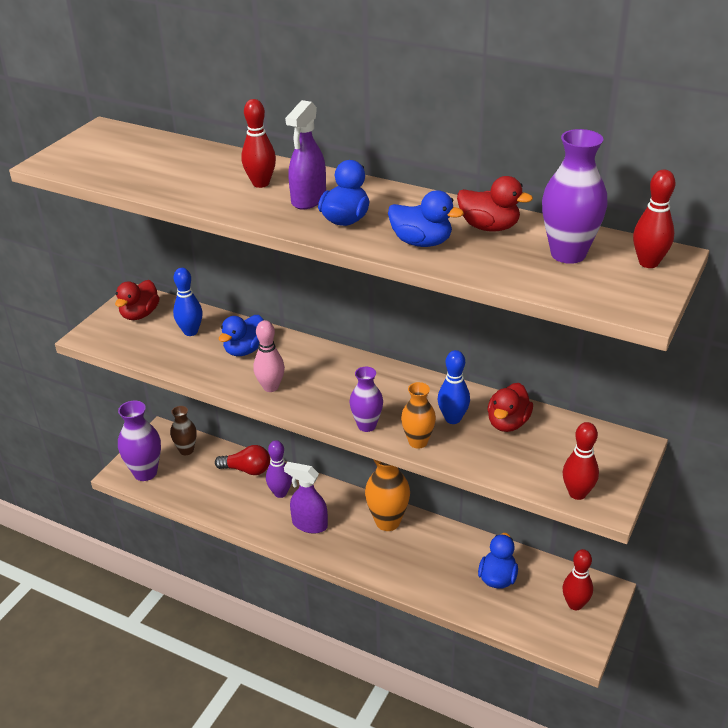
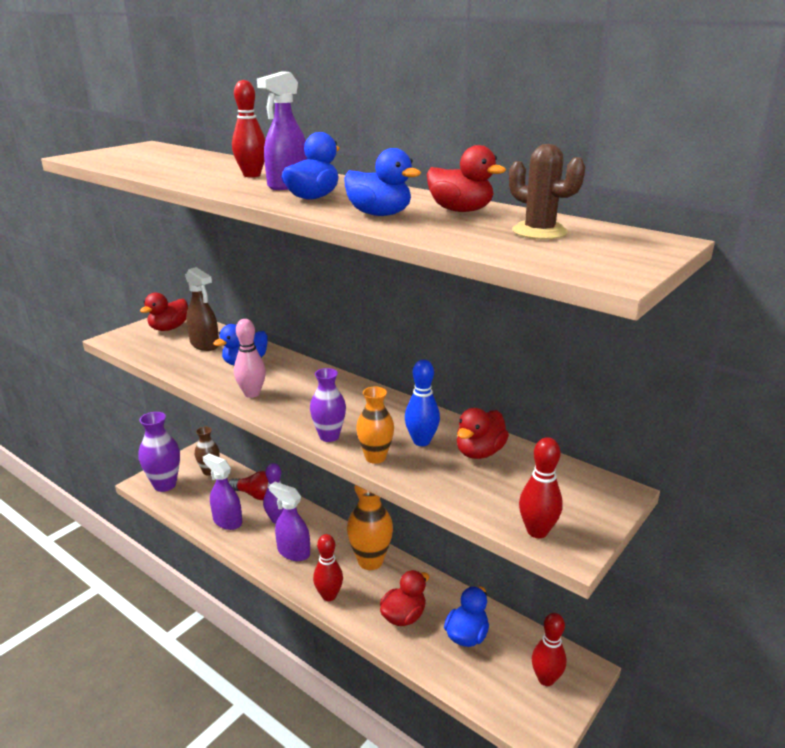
camera: 10 degrees right, 10 degrees down
(190, 332) = (205, 345): blue bowling pin -> brown spray bottle
(229, 503) = (227, 521): none -> purple spray bottle
(435, 570) = (403, 616): none -> red duck
(568, 254) = (539, 232): purple vase -> brown cactus
(648, 263) = (634, 243): red bowling pin -> red bowling pin (329, 596)

